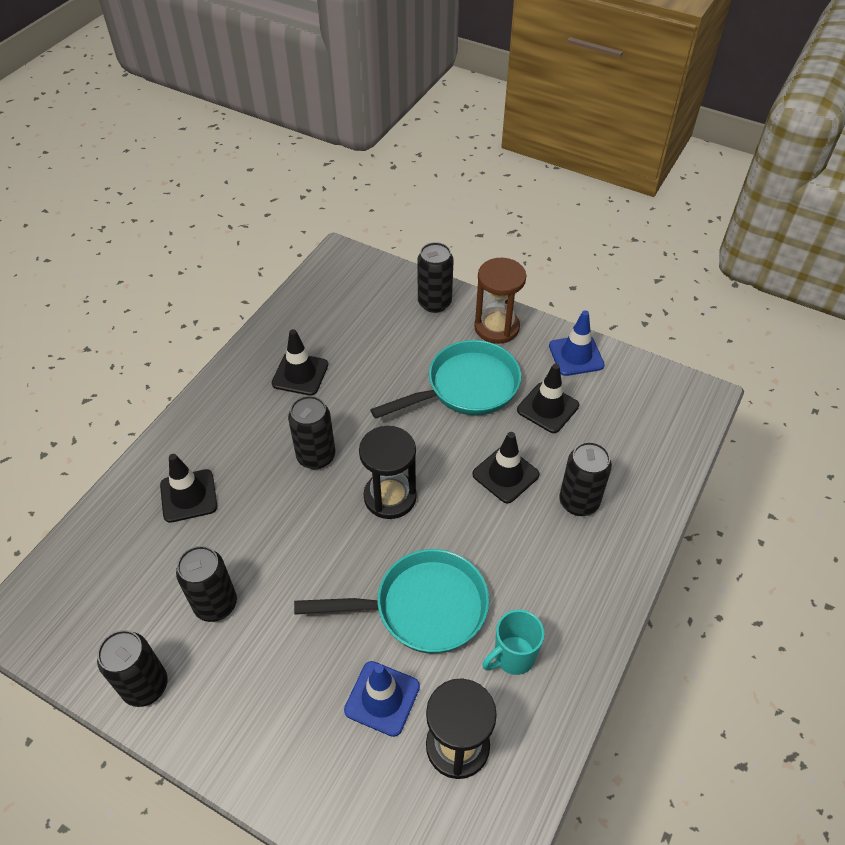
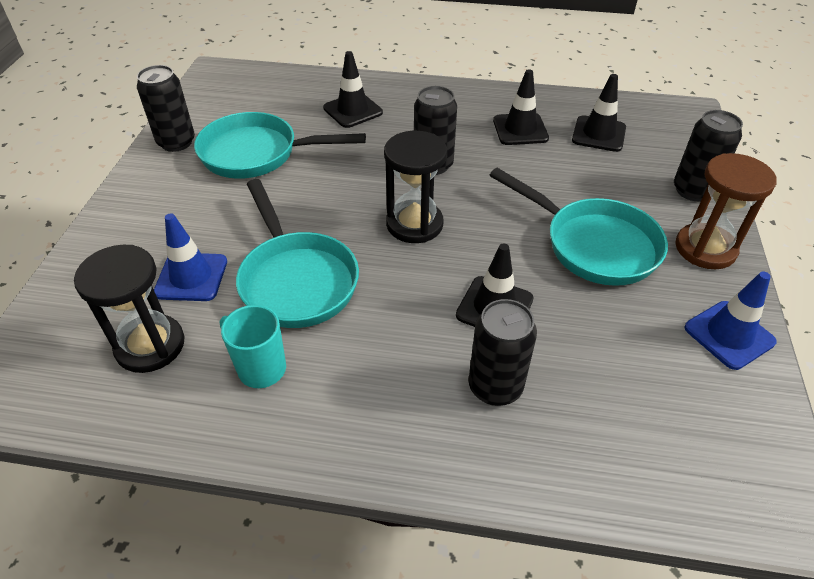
camera: 70 degrees right, 5 degrees down
(215, 604) = (257, 154): black can -> turquoise pan
(547, 408) = (619, 324): black traffic cone -> black traffic cone (598, 134)

